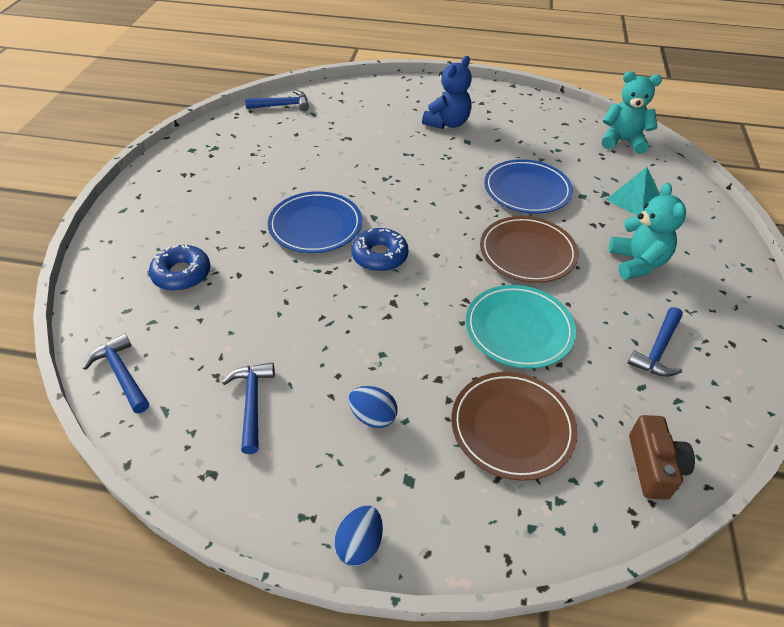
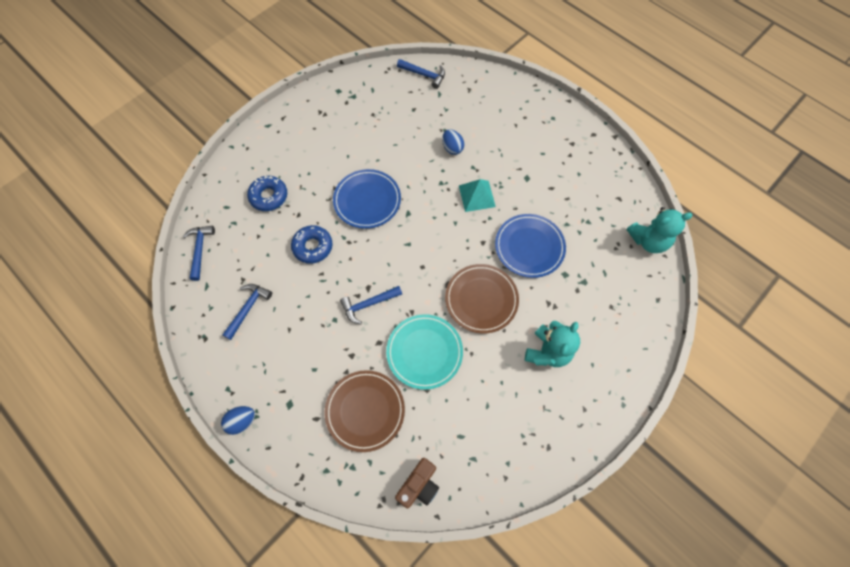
camera: 35 degrees right, 20 degrees up
(373, 417) = (300, 356): blue egg -> blue egg (452, 148)
(379, 256) = (387, 247): blue donut -> blue donut (313, 247)
(447, 123) = (527, 152): blue teddy bear -> none
(622, 141) = (648, 241): turquoise teddy bear -> turquoise teddy bear turned 120 degrees clockwise
(634, 200) = (600, 299): turquoise pyramid -> turquoise pyramid (476, 196)
(658, 349) = (495, 420): blue hammer -> blue hammer (368, 304)

